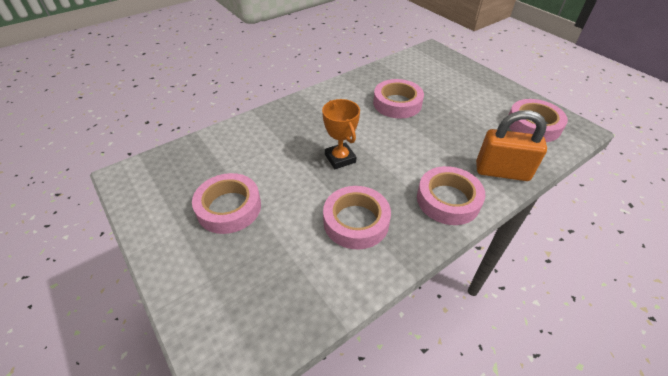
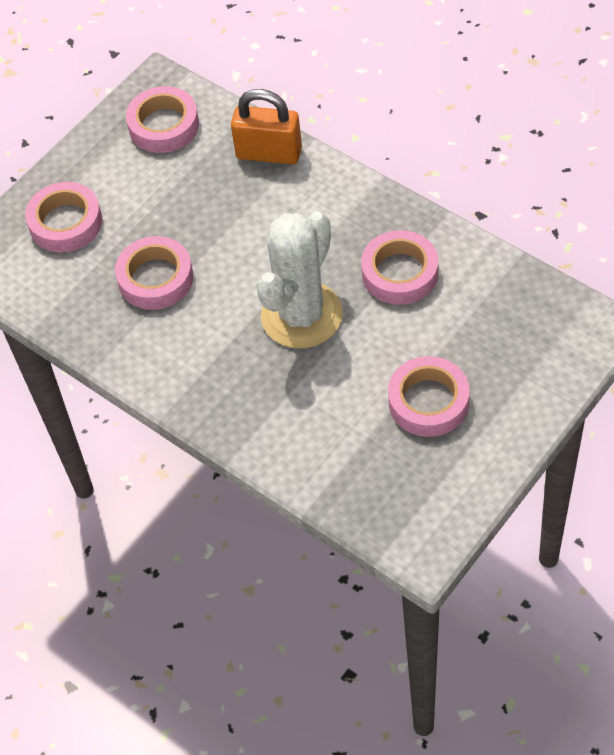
camera: 100 degrees left, 10 degrees up
(340, 158) = (301, 315): orange trophy -> white cactus
(448, 200) = (335, 197): pink tape -> pink tape (66, 223)
(502, 171) = (269, 153): orange padlock -> orange padlock turned 75 degrees counterclockwise

